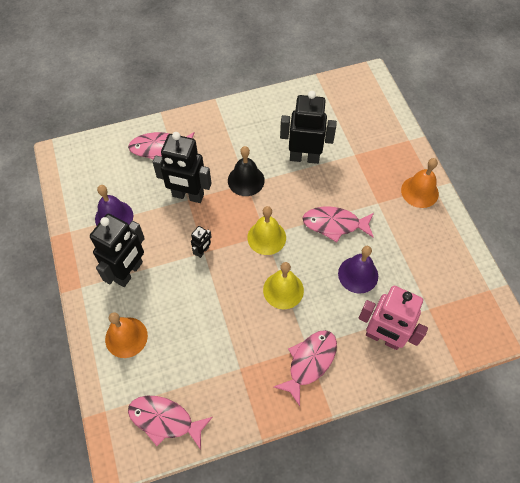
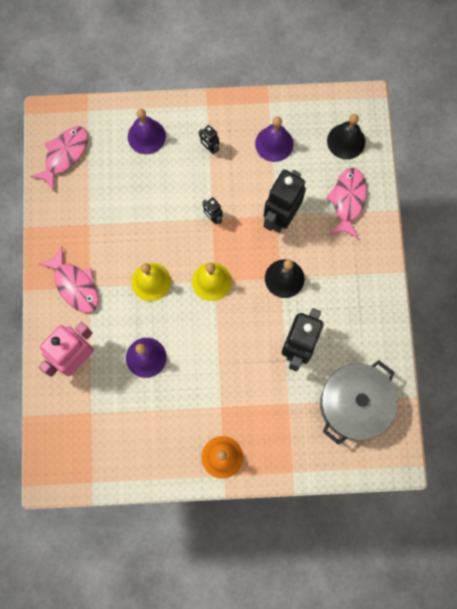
camera: 105 degrees right, 15 degrees up
(101, 160) = (346, 141): none -> black bell
(126, 337) = (146, 136): orange bell -> purple bell
(129, 272) = (210, 148): black robot -> black robot, size x0.46
(334, 224) = (207, 352): pink fish -> none
(337, 110) = (354, 404): none -> grey pot

